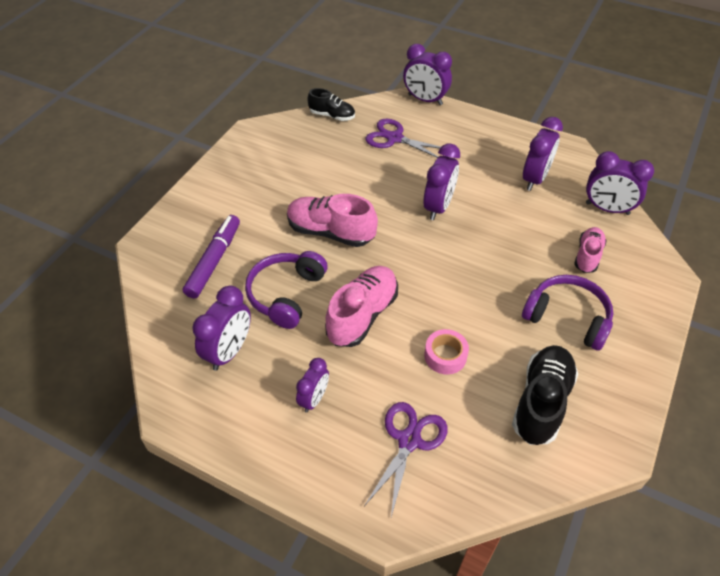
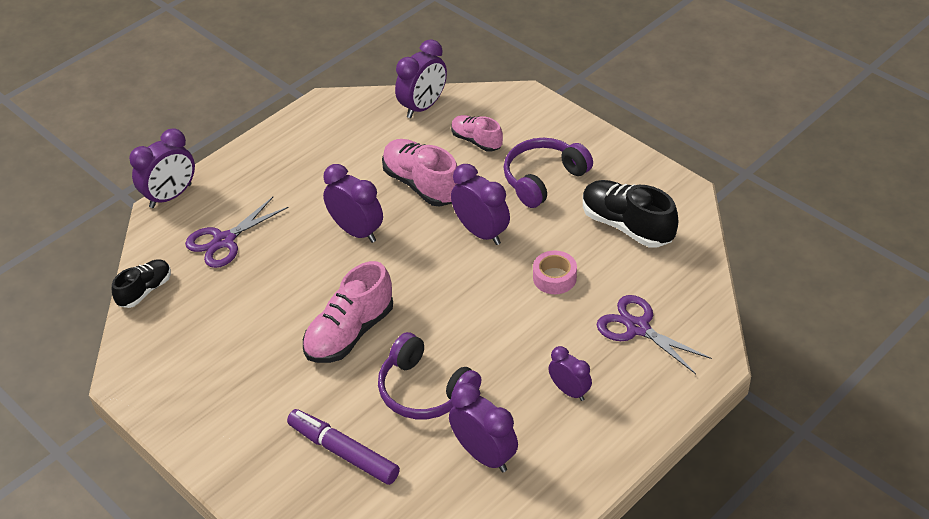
camera: 70 degrees left, 5 degrees down
(362, 315) = (480, 330): pink shoe -> pink shoe (422, 184)
(534, 179) = (355, 144): purple clock -> purple clock (481, 232)

